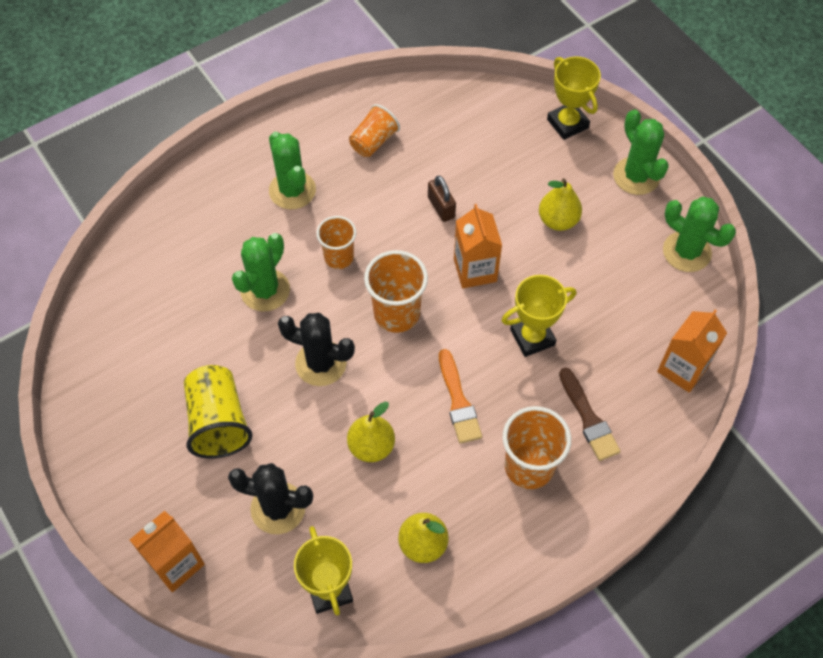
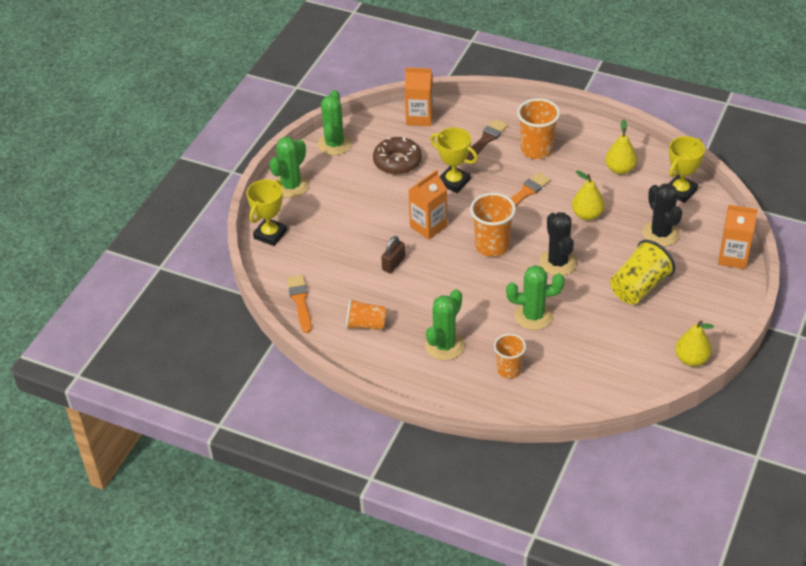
camera: 120 degrees left, 15 degrees down
(339, 257) = (476, 293): orange cup -> orange cup (509, 370)
(448, 105) = (300, 301): none -> orange brush
(558, 220) = (357, 206): yellow pear -> yellow pear (691, 359)
(610, 299) = (397, 161): none -> brown donut

